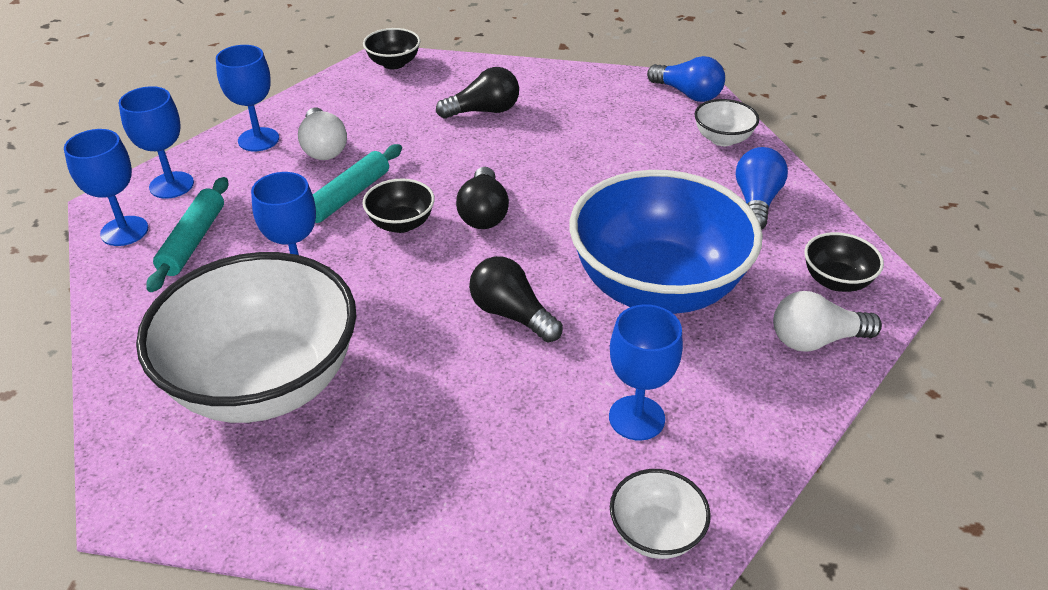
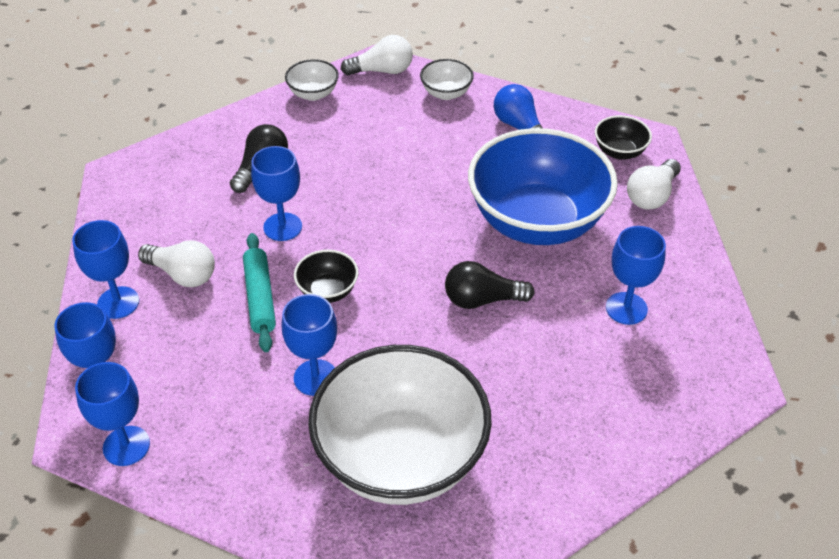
camera: 45 degrees left, 5 degrees up
(193, 241) = (195, 412): turquoise rolling pin -> none
(393, 63) = (131, 171): black bowl -> none
(438, 159) = (282, 227): none -> blue goblet
(483, 213) = (371, 245): black light bulb -> none
(655, 533) = (711, 361): white bowl -> white bowl (313, 94)
(687, 94) = (382, 71): blue light bulb -> white light bulb

